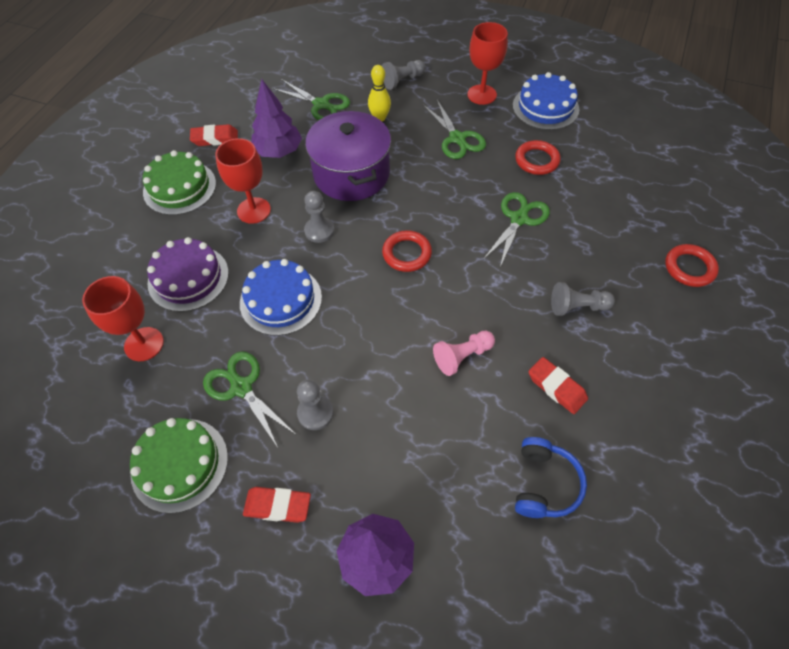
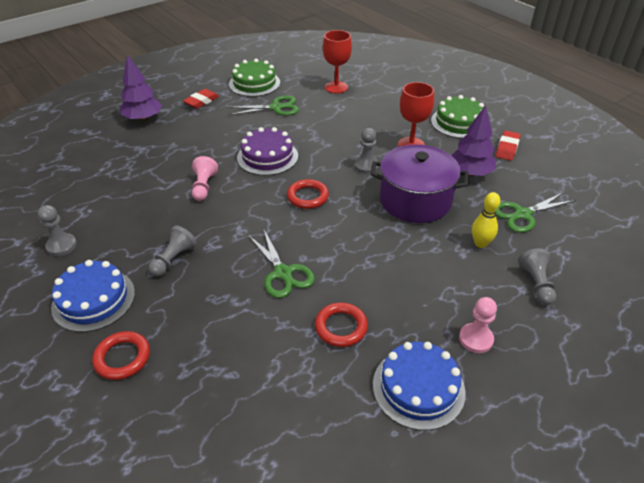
camera: 120 degrees right, 15 degrees down
(188, 278) = (371, 109): purple cake -> purple cake (267, 156)
(281, 300) = (321, 134): blue cake -> blue cake (93, 299)
(315, 413) = (234, 124): grey pawn -> grey pawn (61, 245)
(457, 138) = (415, 283): green scissors -> none
(482, 94) = (476, 339): red goblet -> pink pawn
(544, 484) = (99, 182): blue headphones -> none
(556, 387) = (137, 215): red eraser -> none

